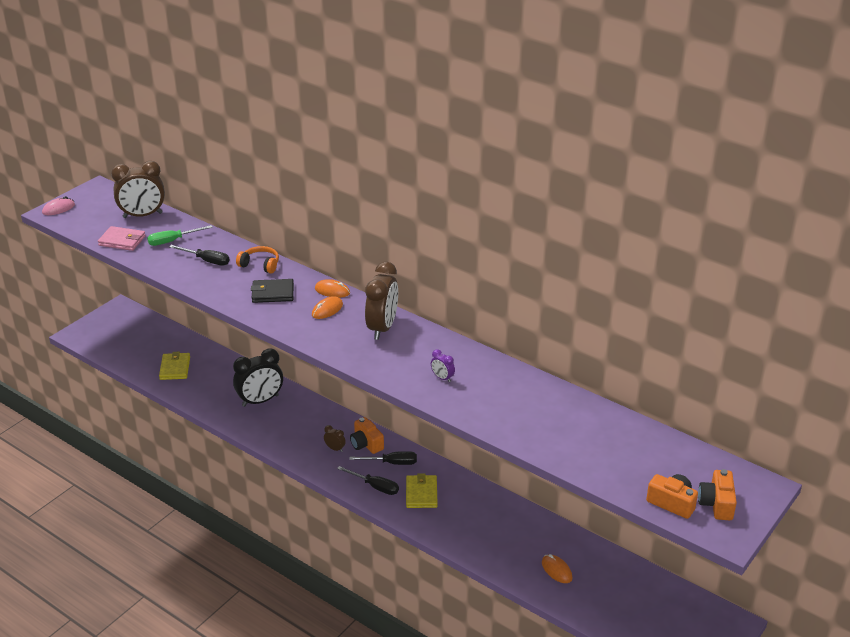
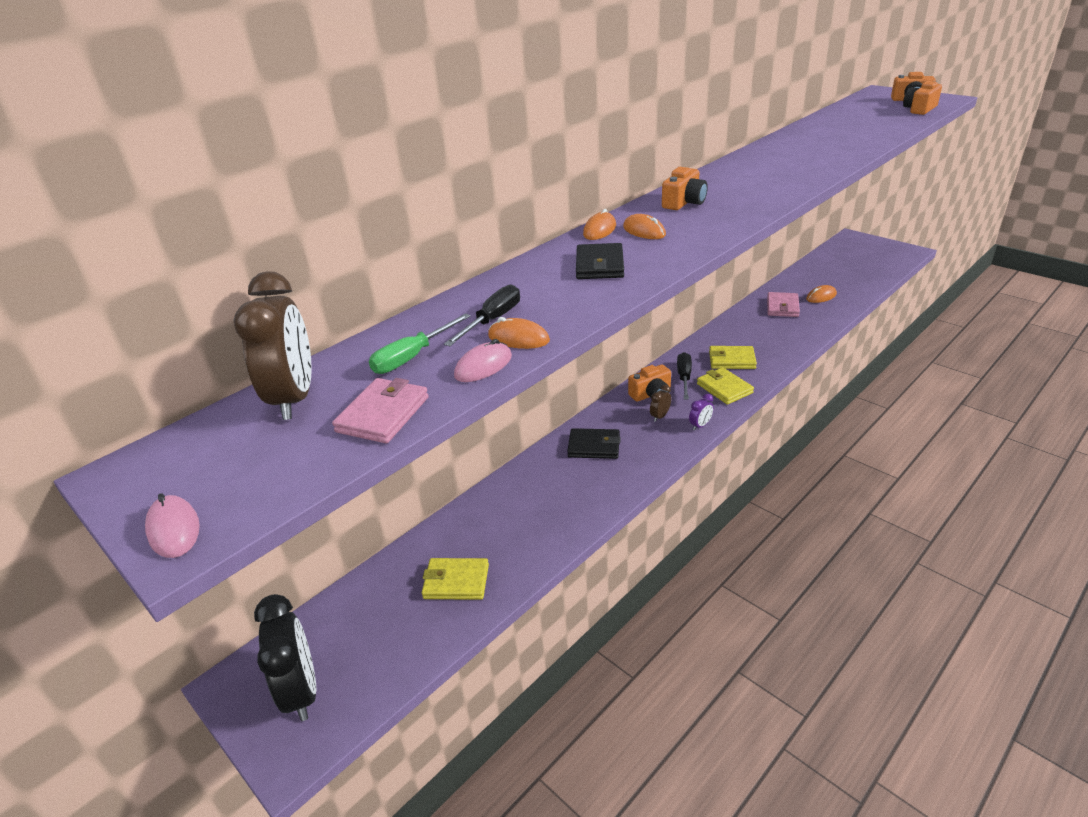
camera: 80 degrees left, 0 degrees up
(157, 263) = (483, 366): none -> pink mouse
(172, 241) = (412, 357): green screwdriver -> green screwdriver turned 60 degrees clockwise
(184, 271) = (518, 338): none -> orange mouse
(260, 265) = (520, 278): orange headphones -> none
(260, 401) = (558, 481): black clock -> black clock (301, 691)
(298, 415) = (594, 446): none -> black wallet
(375, 486) = (724, 388): black screwdriver -> yellow wallet
(382, 328) = (684, 202): brown clock -> orange camera
(442, 378) = (776, 175): purple clock -> purple clock (700, 425)
(529, 537) = (782, 307): none -> pink wallet

